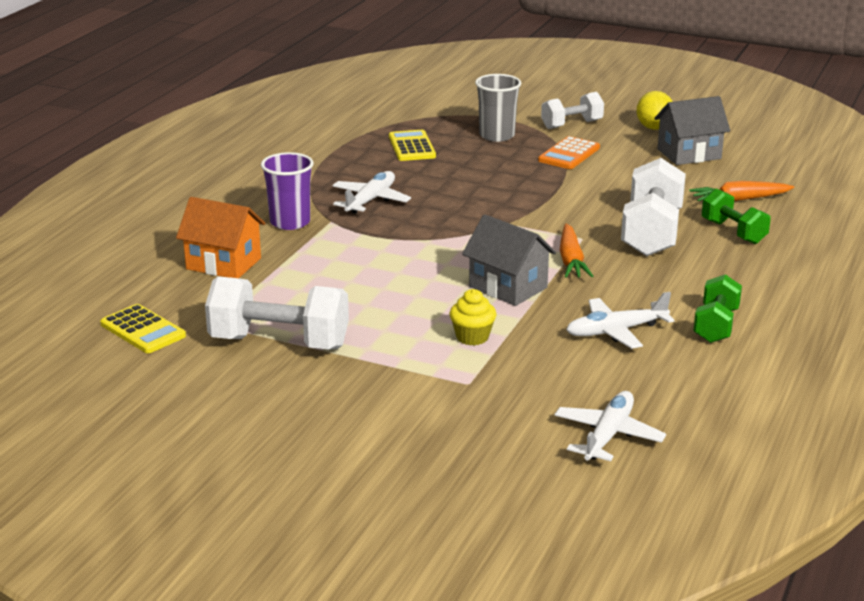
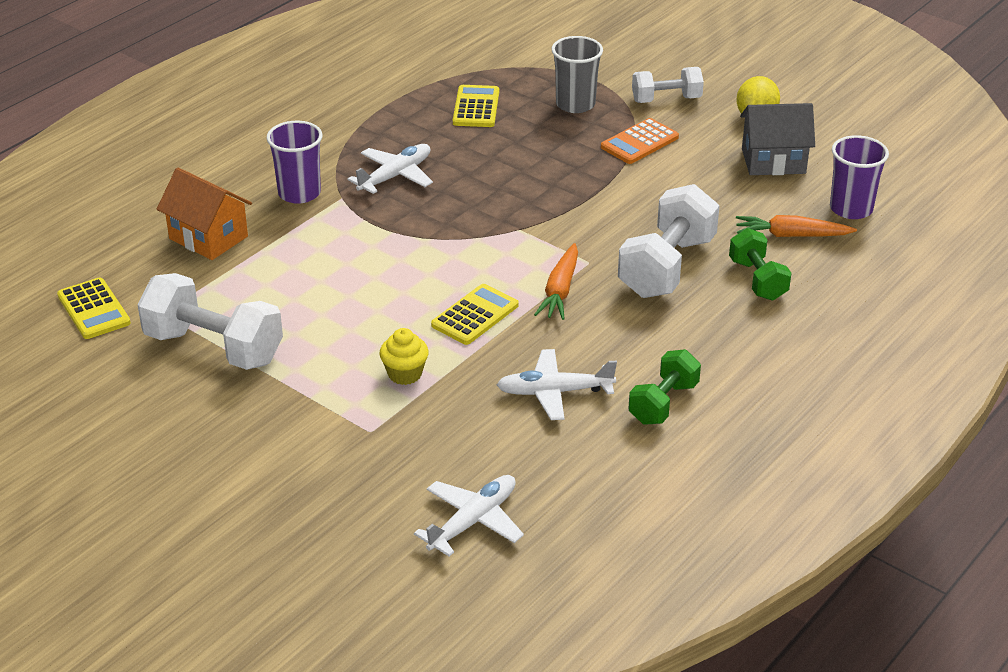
camera: 15 degrees right, 10 degrees up
(508, 287) = (475, 315): grey house -> yellow calculator
(774, 177) = (851, 209): none -> purple cup

